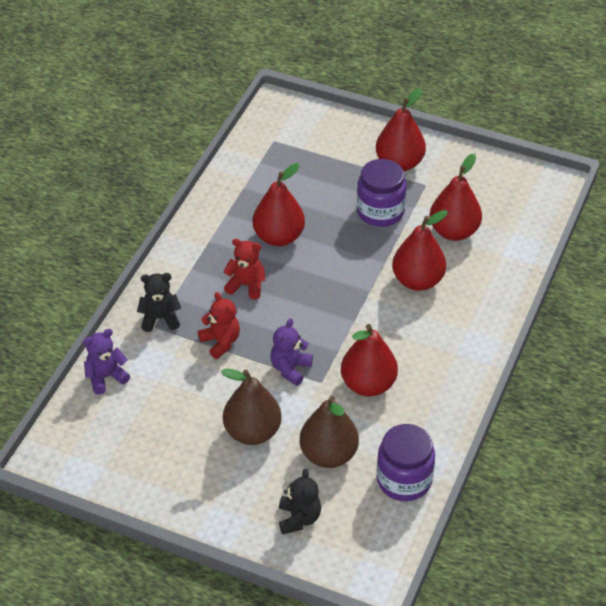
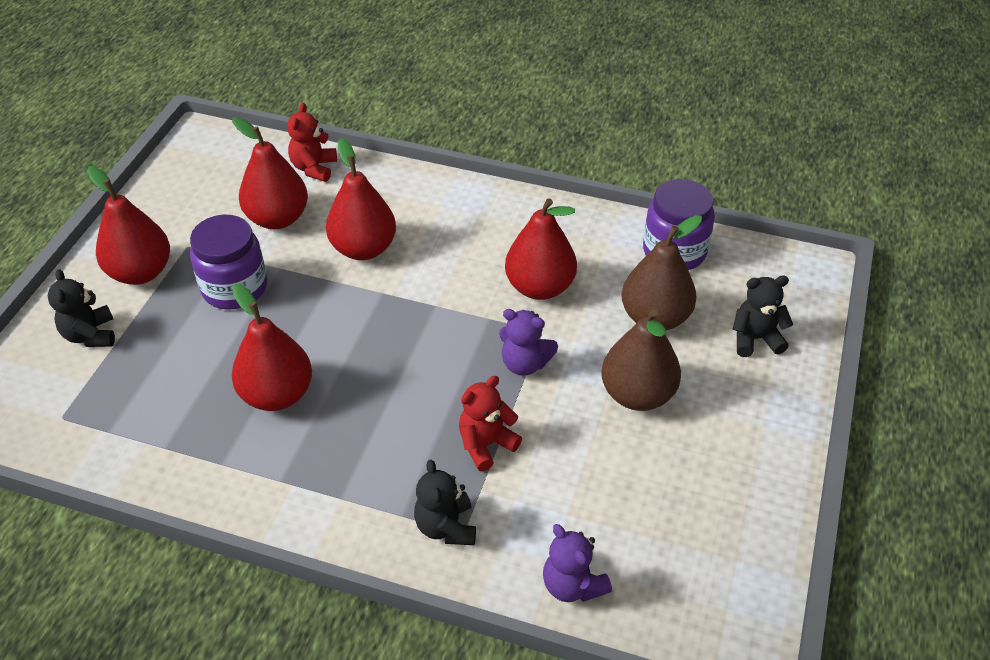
camera: 95 degrees left, 0 degrees up
(246, 285) = (374, 424): red teddy bear -> red teddy bear (314, 168)
(342, 145) = (90, 335): none -> black teddy bear

